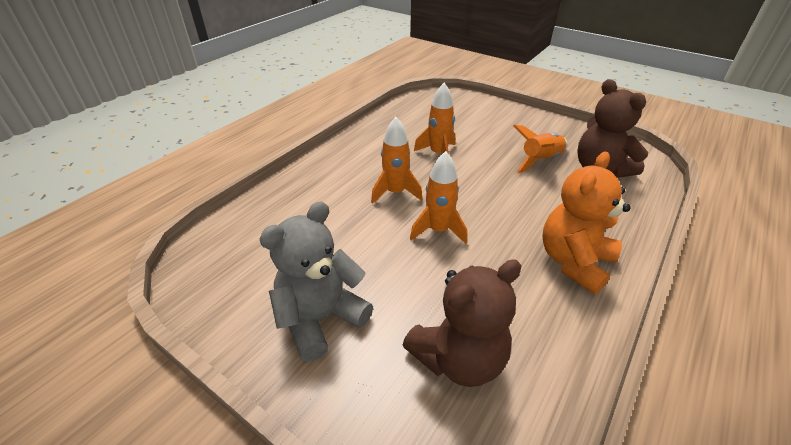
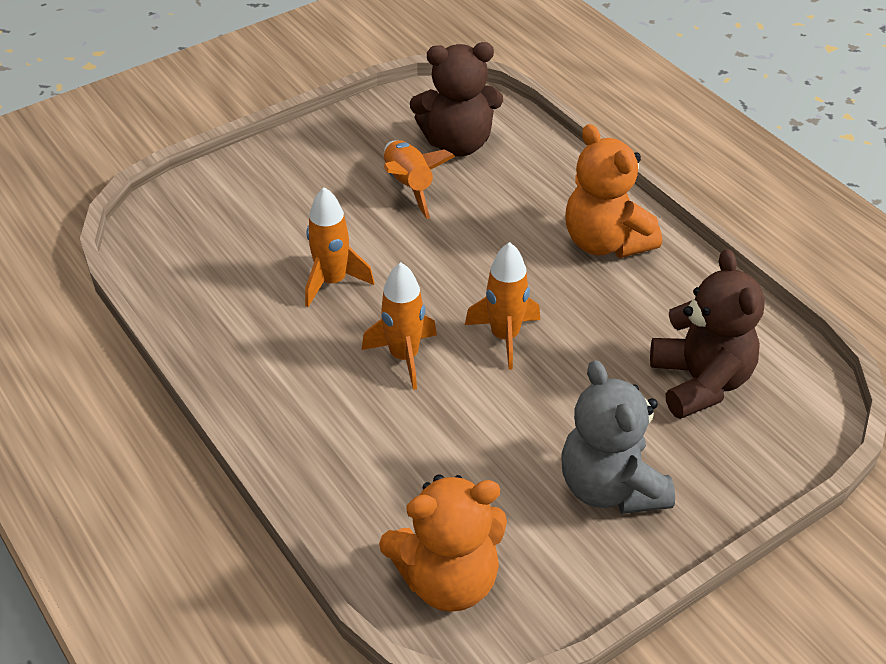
camera: 70 degrees left, 5 degrees up
(225, 251) = (448, 579): none -> orange teddy bear

